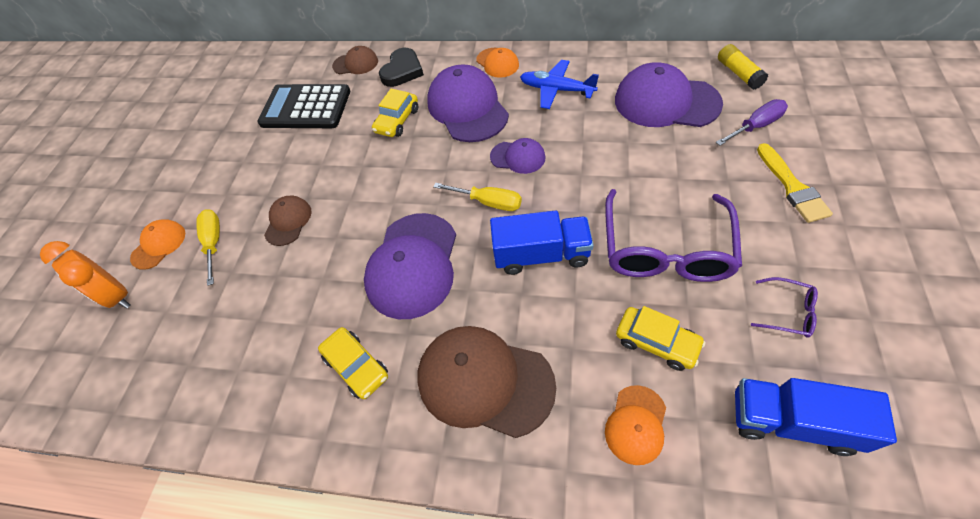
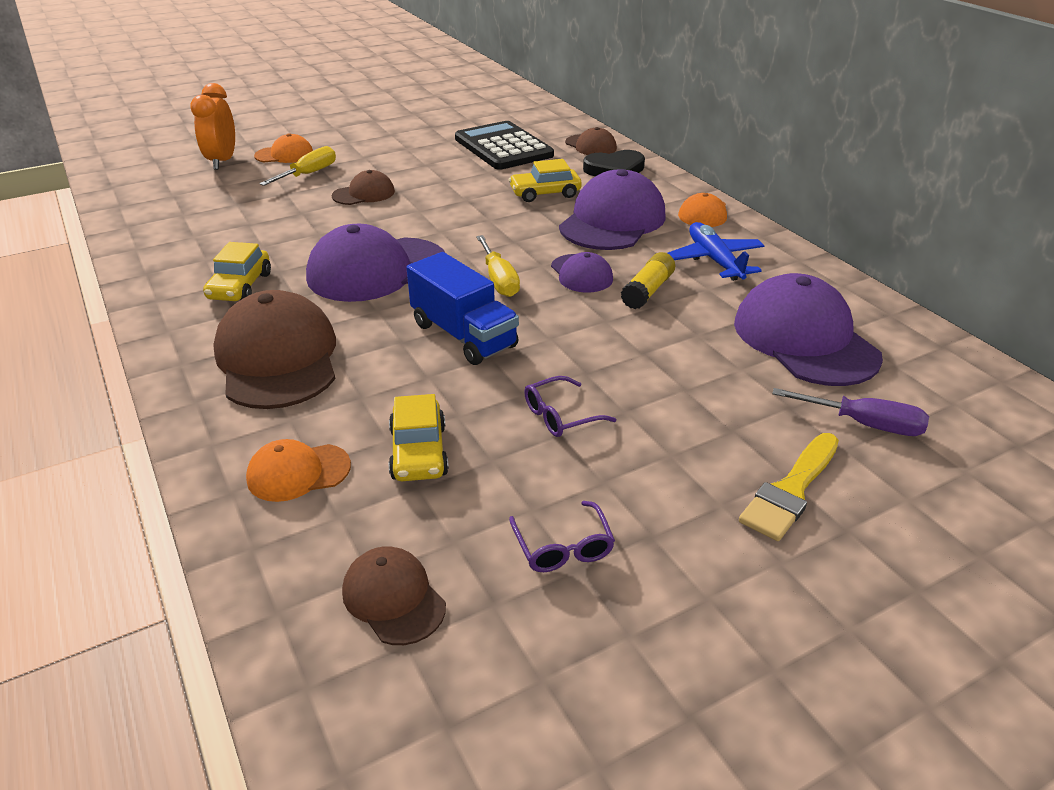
camera: 45 degrees right, 20 degrees down
(665, 249) = (560, 416): purple glasses -> purple glasses, size x0.43
(738, 74) = (946, 379): yellow glue stick -> yellow glue stick (647, 291)
(792, 422) = (393, 598): blue truck -> brown cap

